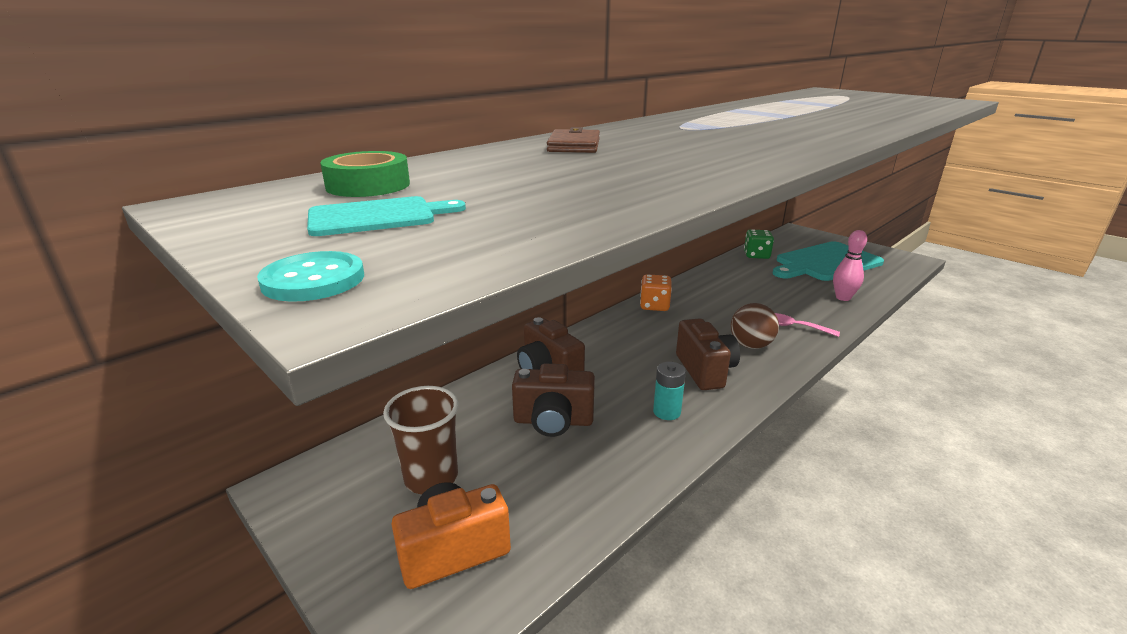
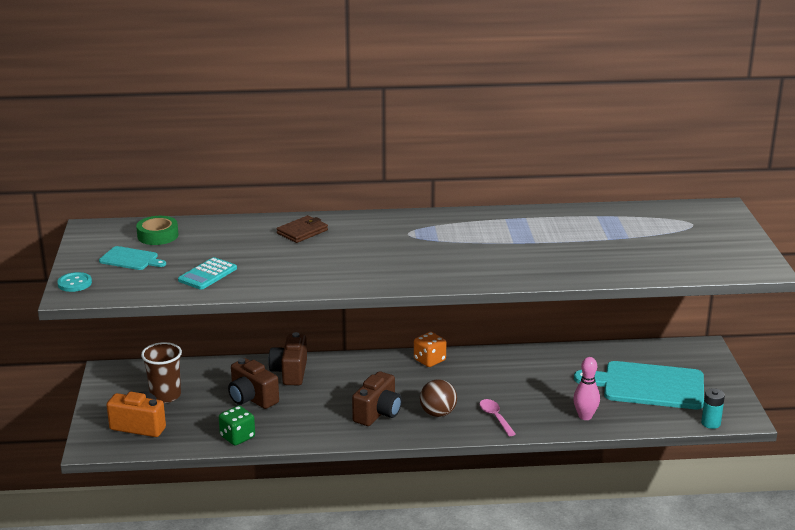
camera: 40 degrees right, 0 degrees up
(566, 199) = (207, 274): none -> turquoise calculator
(666, 412) = (315, 422): turquoise battery -> turquoise battery (710, 423)
(756, 255) = (601, 354): green dice -> green dice (237, 437)

